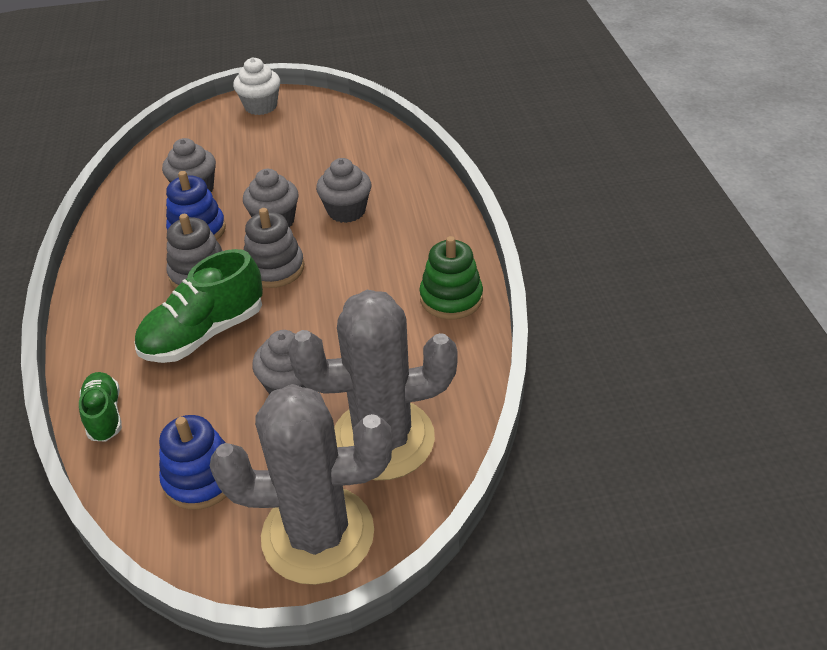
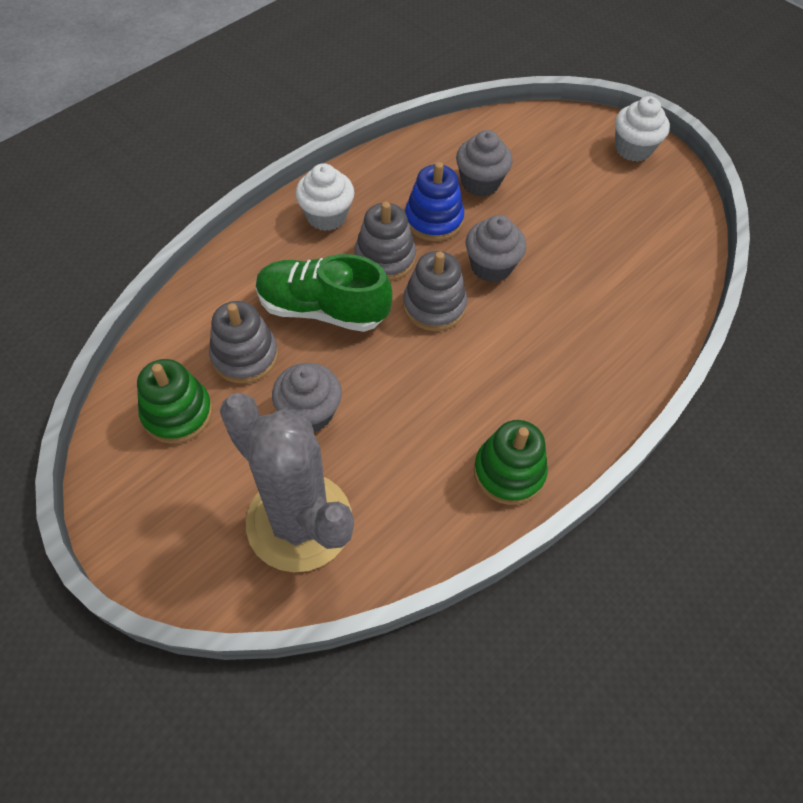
camera: 50 degrees right, 15 degrees up
(105, 415) = (197, 305): green shoe -> none
(117, 288) = (326, 216): none -> white cupcake
(193, 404) = (245, 356): none -> grey stacking toy
(201, 478) = (177, 413): blue stacking toy -> green stacking toy
(318, 534) = (172, 535): grey cactus -> none
(346, 211) = (552, 311): grey cupcake -> none

